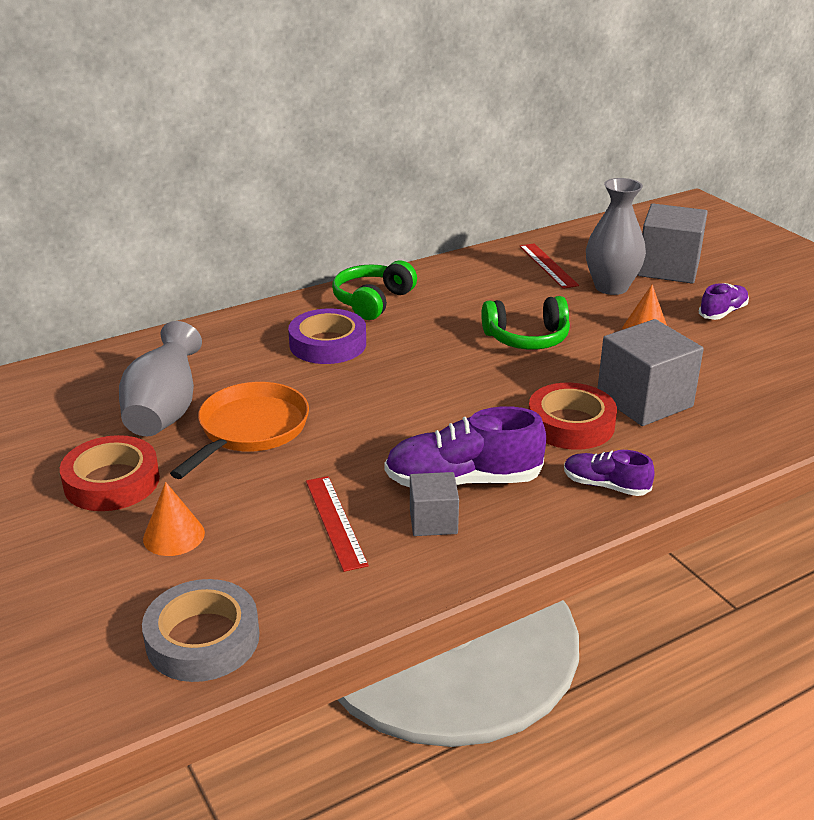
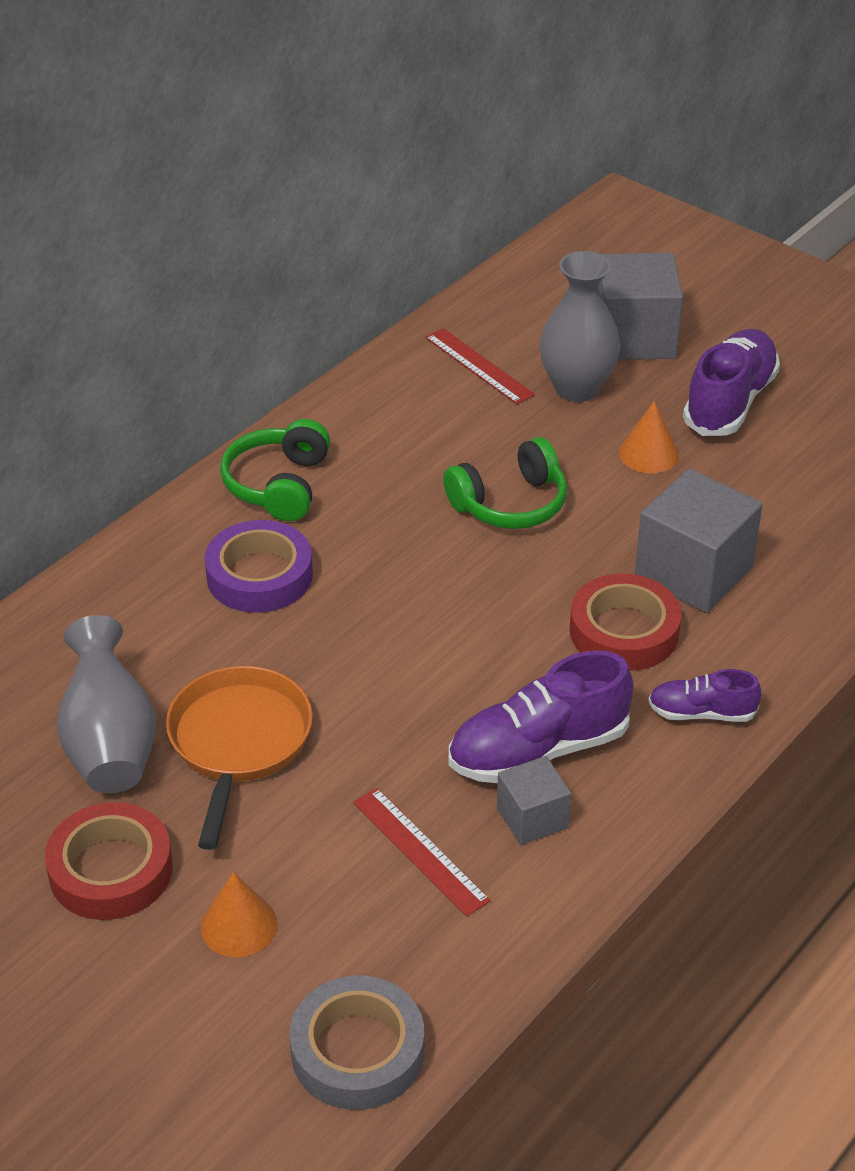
camera: 20 degrees left, 10 degrees up
(722, 312) = (729, 402): purple shoe -> purple shoe, size x1.77

